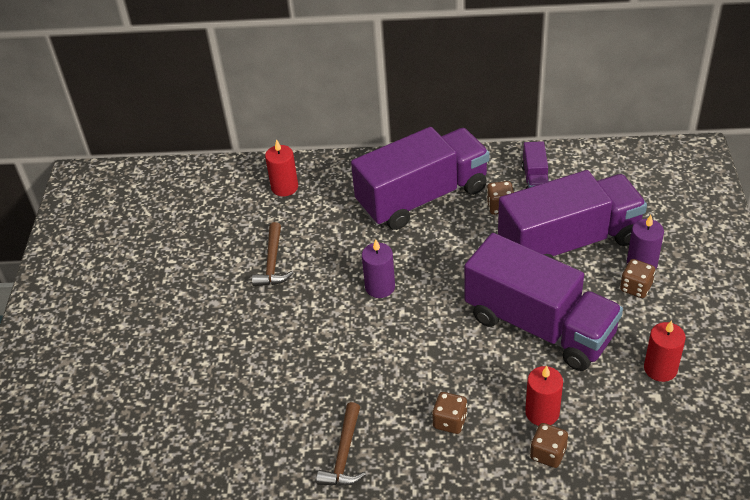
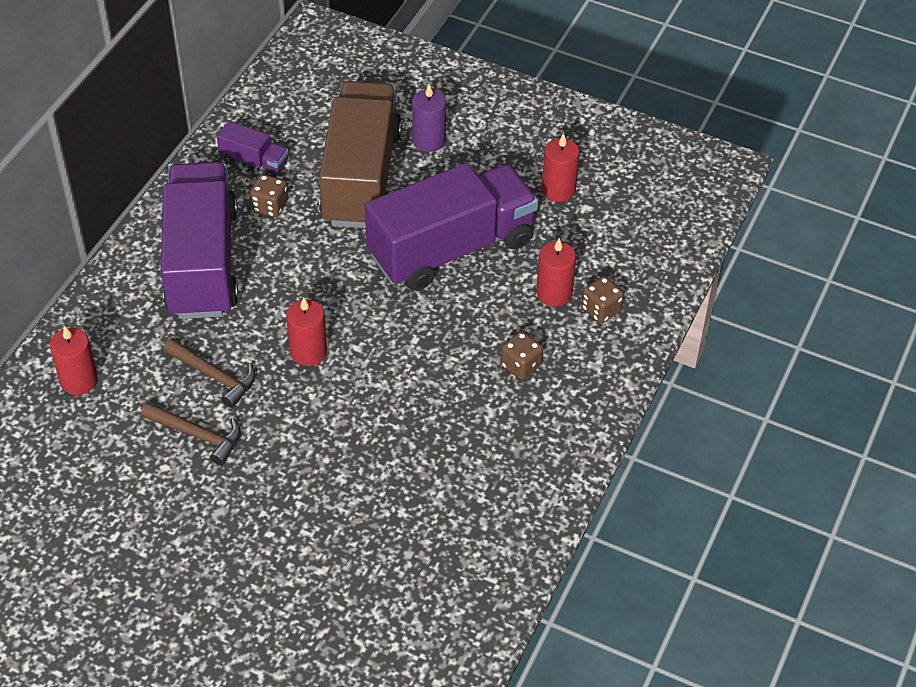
camera: 70 degrees left, 5 degrees up
(344, 455) = (509, 465): brown hammer -> brown hammer (214, 376)
(380, 287) = (308, 352): purple candle -> red candle
(569, 242) = (361, 177): purple truck -> brown truck
(635, 287) = (454, 159): brown dice -> none

